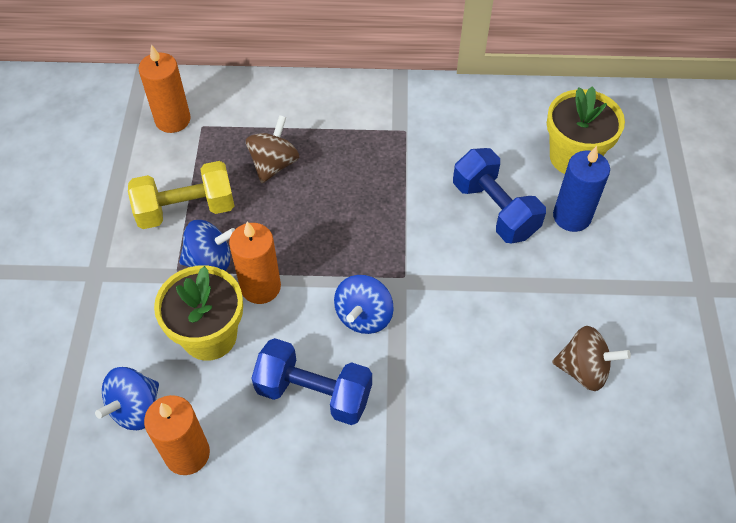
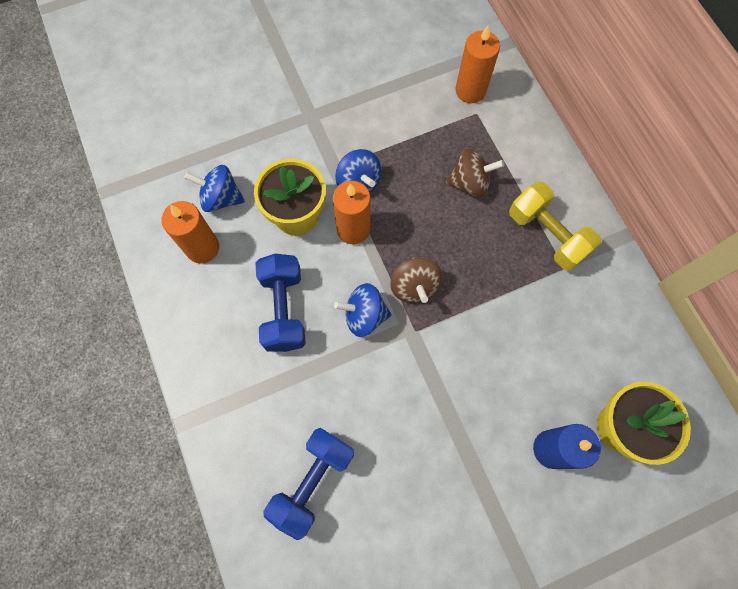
camera: 65 degrees right, 15 degrees up
(186, 209) = (394, 144): yellow dumbbell -> yellow dumbbell (547, 235)
(494, 209) = (521, 377): blue dumbbell -> blue dumbbell (312, 481)
(583, 369) = (398, 513): brown spinning top -> brown spinning top (414, 287)

